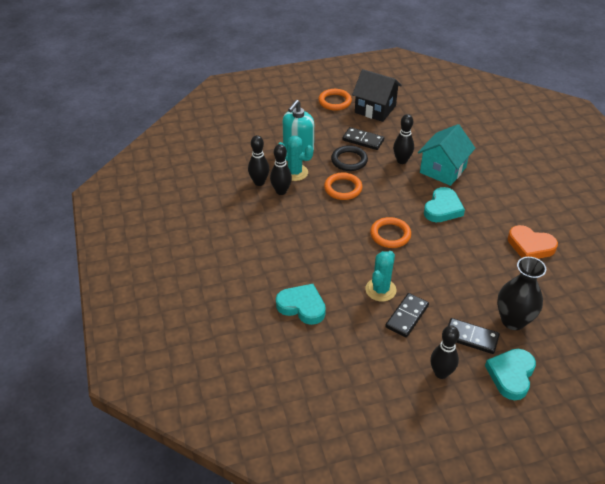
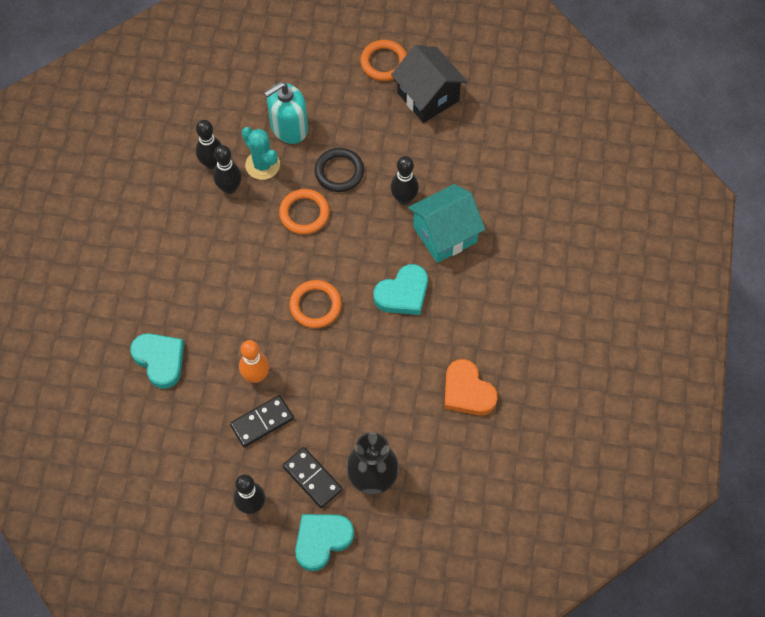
camera: 25 degrees right, 20 degrees up
(363, 140) = (377, 145): black domino -> none
(380, 290) = (256, 376): turquoise cactus -> orange bowling pin

